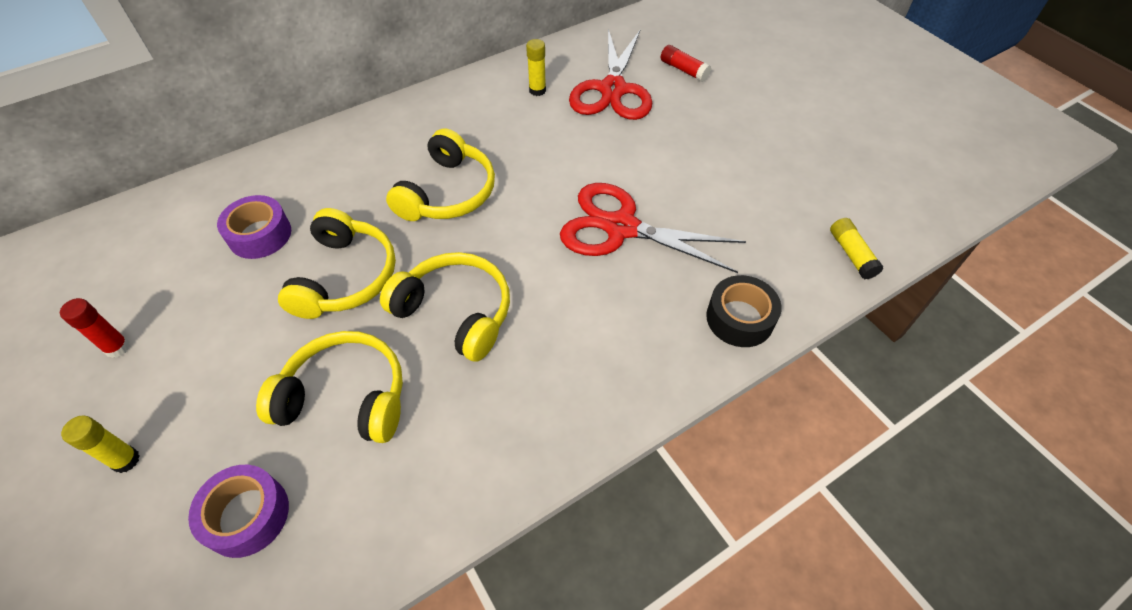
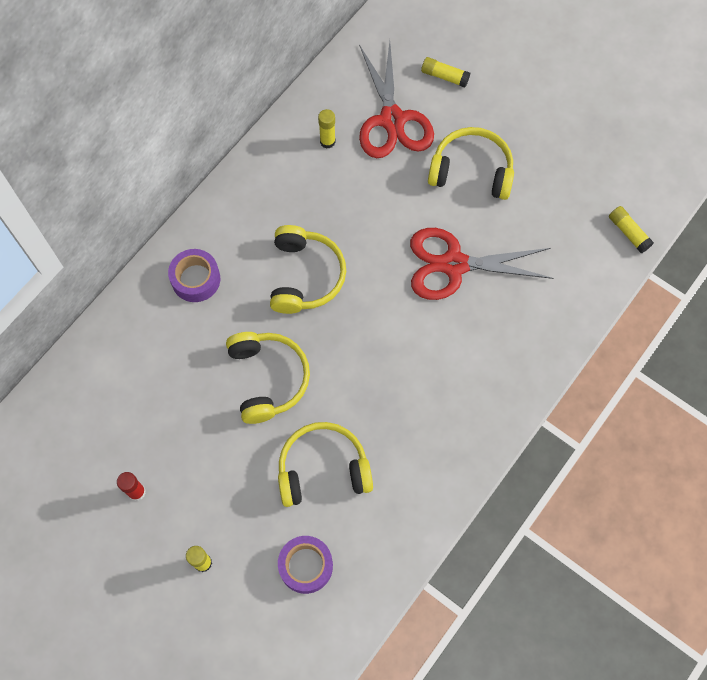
camera: 20 degrees left, 15 degrees up
(260, 235) = (178, 365): purple tape -> purple tape (196, 279)
(455, 312) = (365, 379): yellow headphones -> yellow headphones (471, 171)
(683, 70) = (444, 76): red glue stick -> yellow glue stick
(739, 318) = (565, 315): black tape -> none

